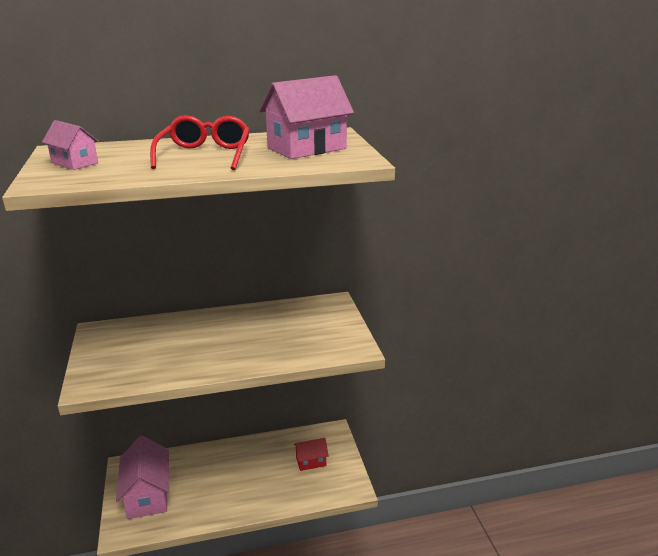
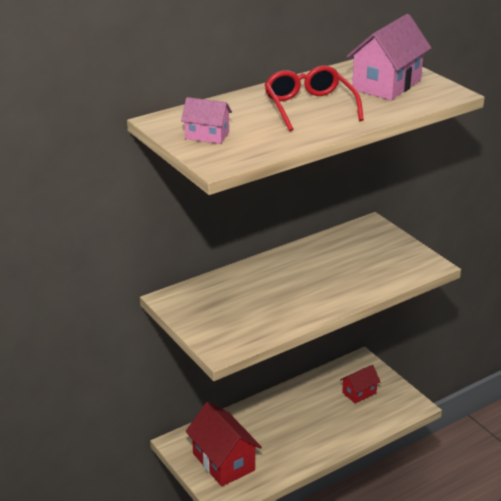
camera: 20 degrees left, 5 degrees up
(147, 495) = (223, 462): pink house -> red house

